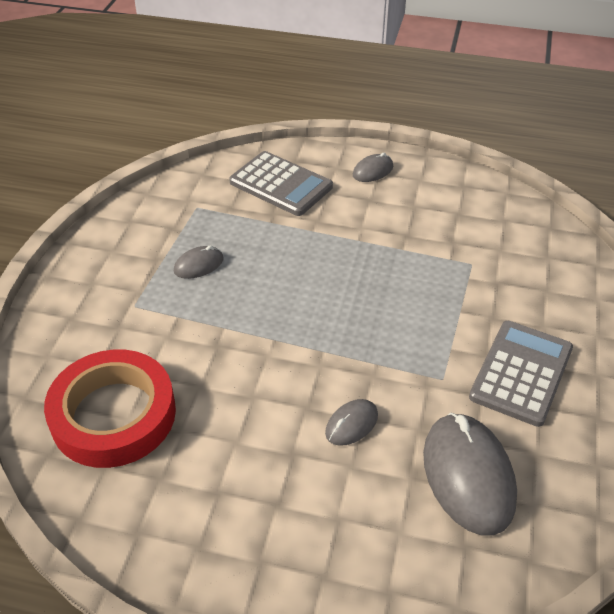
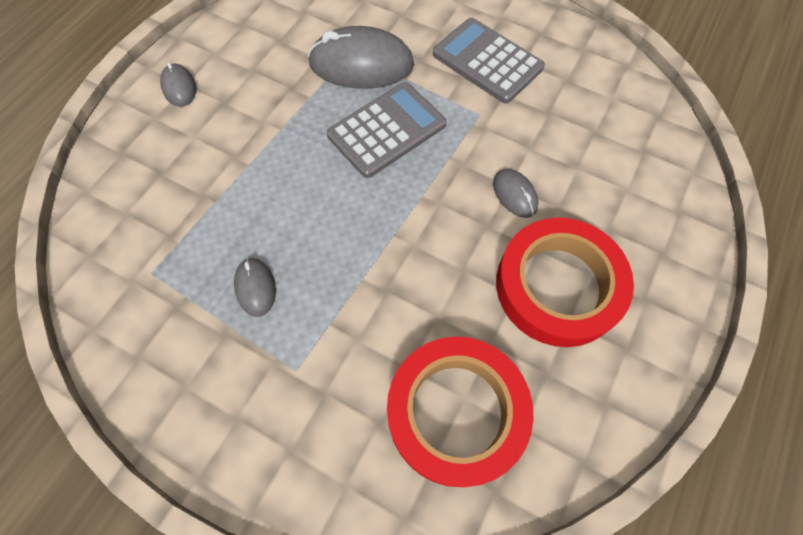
camera: 75 degrees left, 20 degrees up
(254, 476) = (558, 286): none -> red tape
(281, 184) = (156, 176): grey calculator -> grey calculator (386, 130)
(468, 476) = (582, 128): grey mouse -> grey mouse (361, 64)

